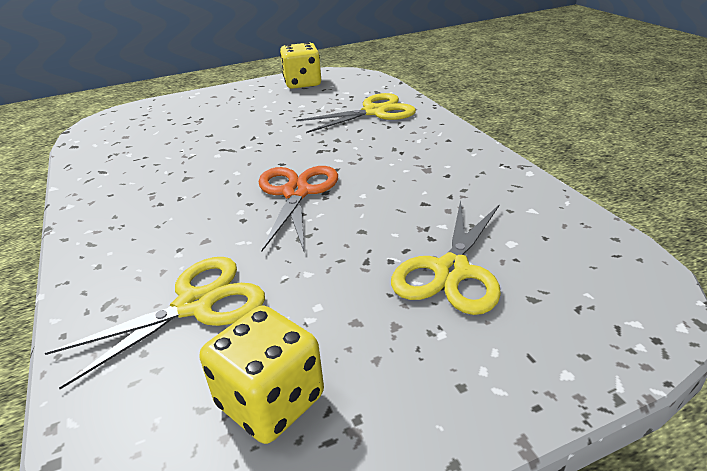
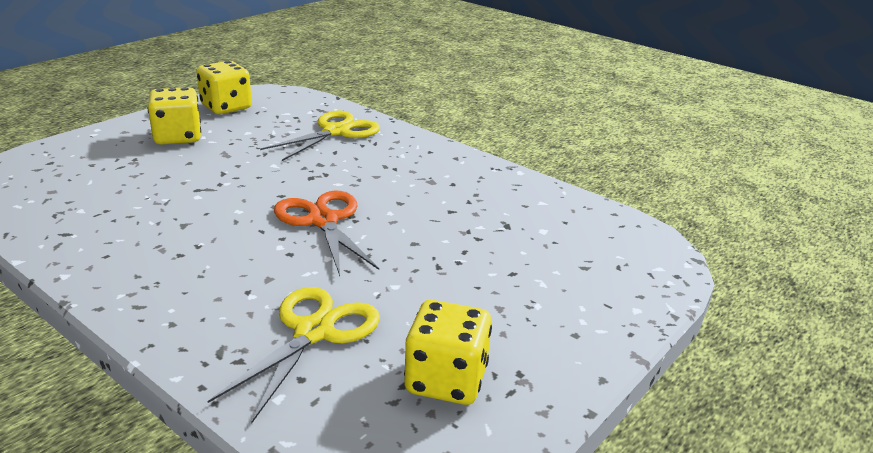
camera: 30 degrees left, 5 degrees down
(246, 104) = (178, 137): none -> yellow dice
(451, 271) = (513, 260): yellow scissors -> none

